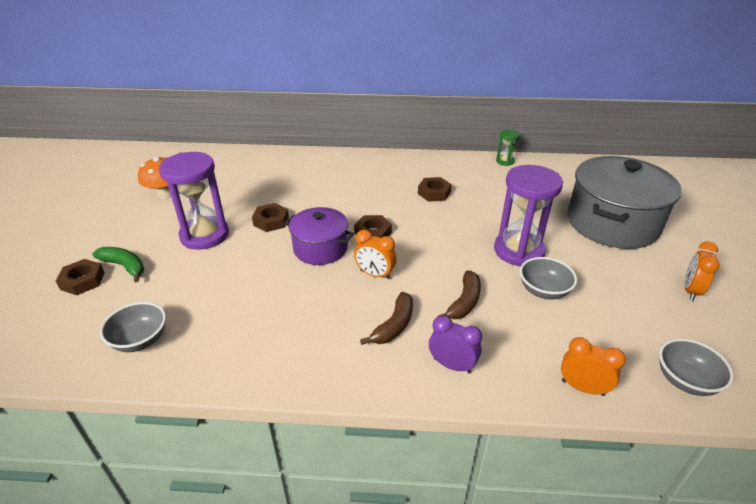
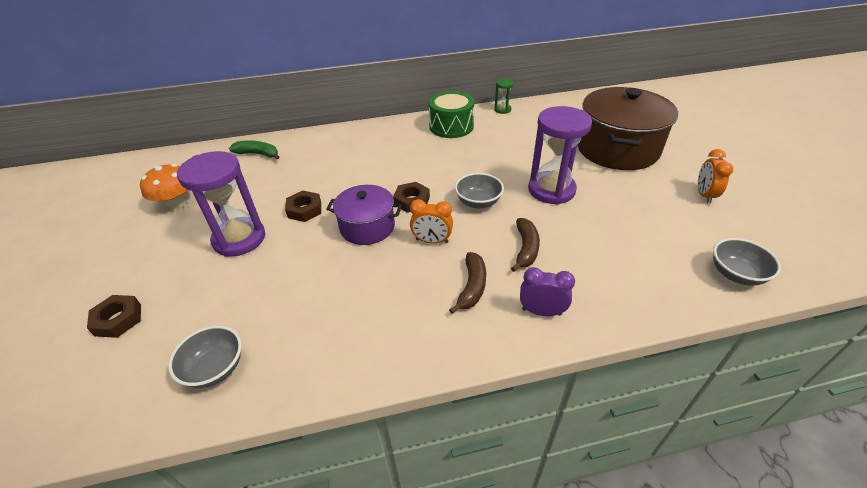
camera: 15 degrees left, 5 degrees up
(124, 266) = (162, 292): green banana -> green banana (258, 154)
(434, 193) = (452, 151): brown nut -> none
(444, 169) = (451, 126): none -> green drum
(543, 291) = (589, 222): grey bowl -> grey bowl (478, 202)
(582, 388) = (660, 302): orange clock -> none
(612, 223) = (617, 149): grey pot -> brown pot

